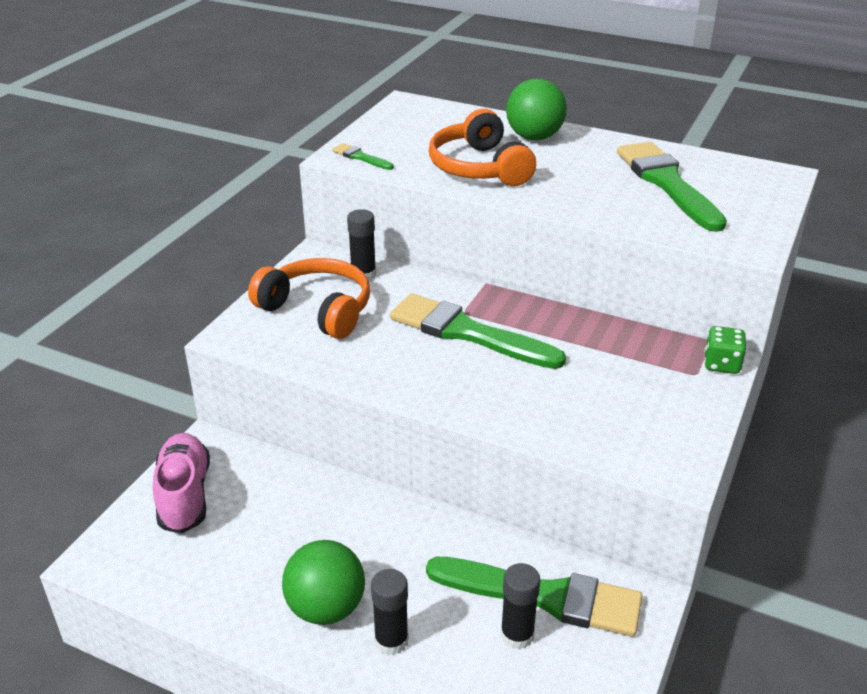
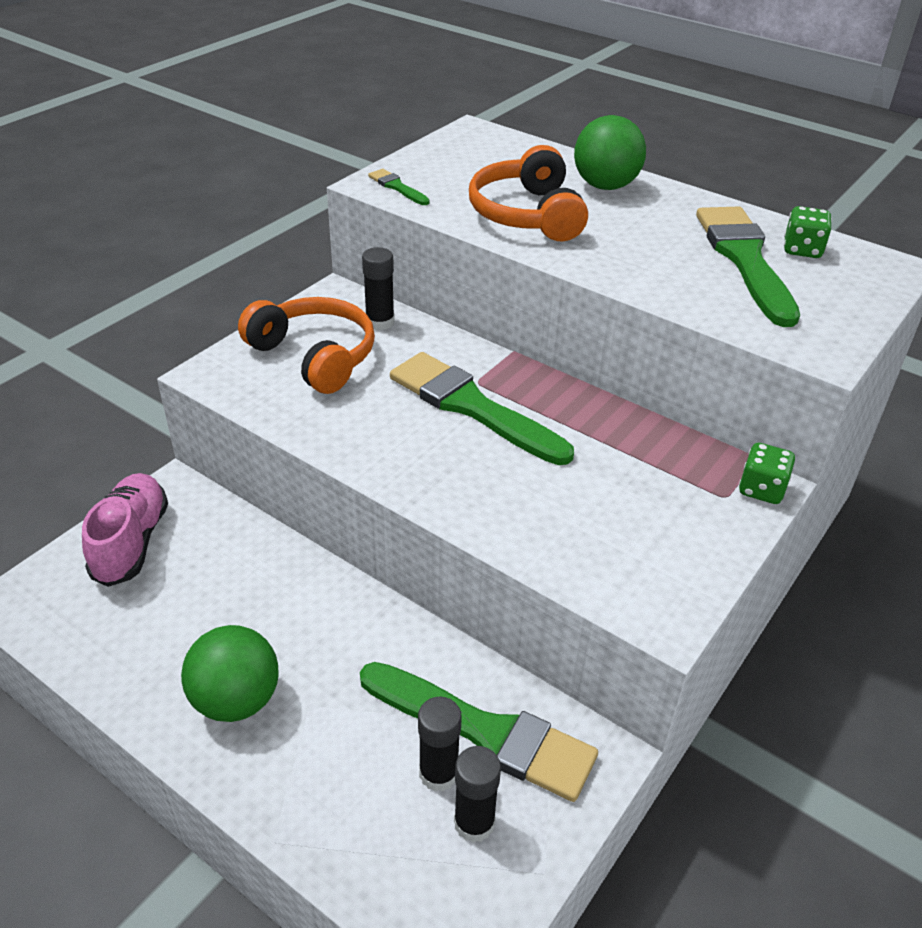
camera: 10 degrees right, 5 degrees up
(391, 641) = (295, 753): black glue stick -> black glue stick (474, 823)
(709, 170) = (802, 250): none -> green dice

